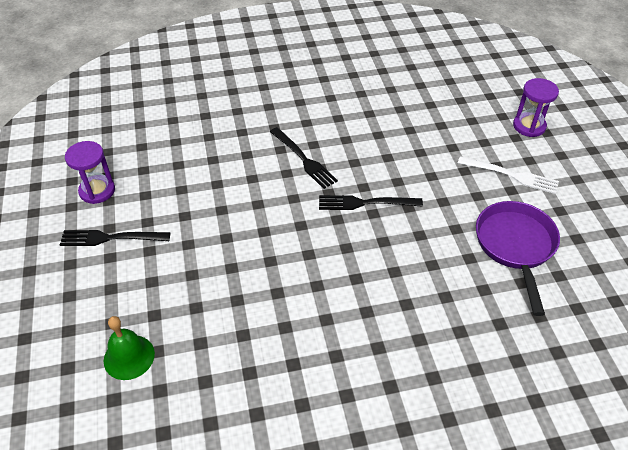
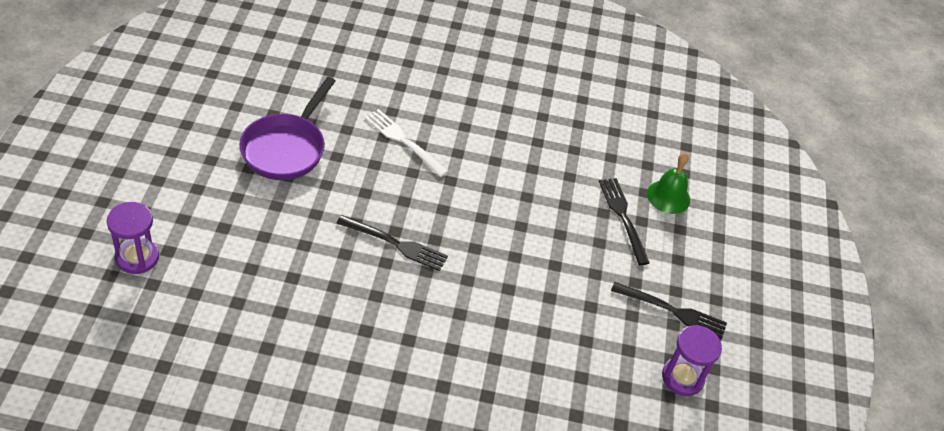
camera: 165 degrees left, 0 degrees up
(304, 159) = (431, 322): black fork -> black fork (622, 217)
(511, 175) = (220, 210): white fork -> white fork (403, 141)

